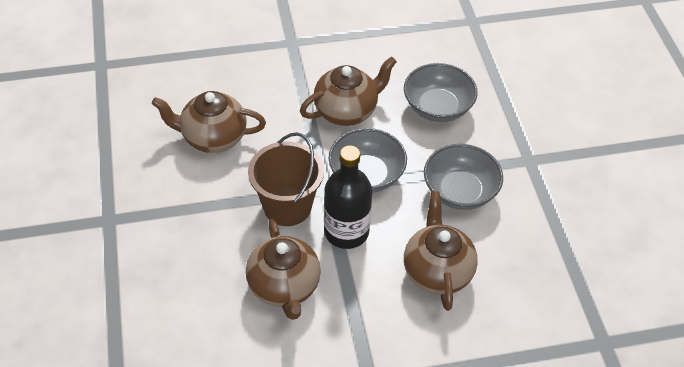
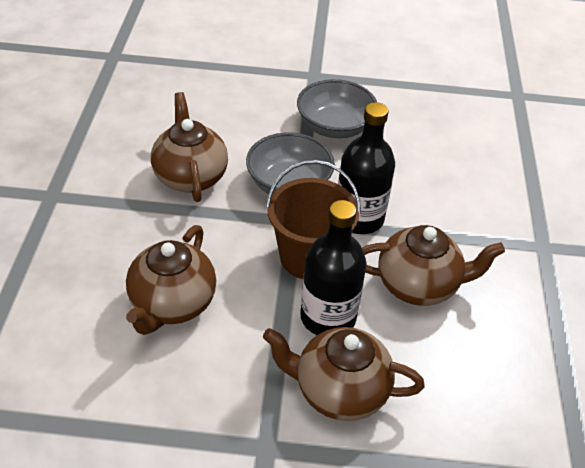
camera: 75 degrees left, 5 degrees down
(230, 231) = (328, 317): none -> black bottle
(437, 107) = (220, 111): grey bowl -> none
(437, 271) = (425, 167): brown teapot -> brown teapot (339, 391)

